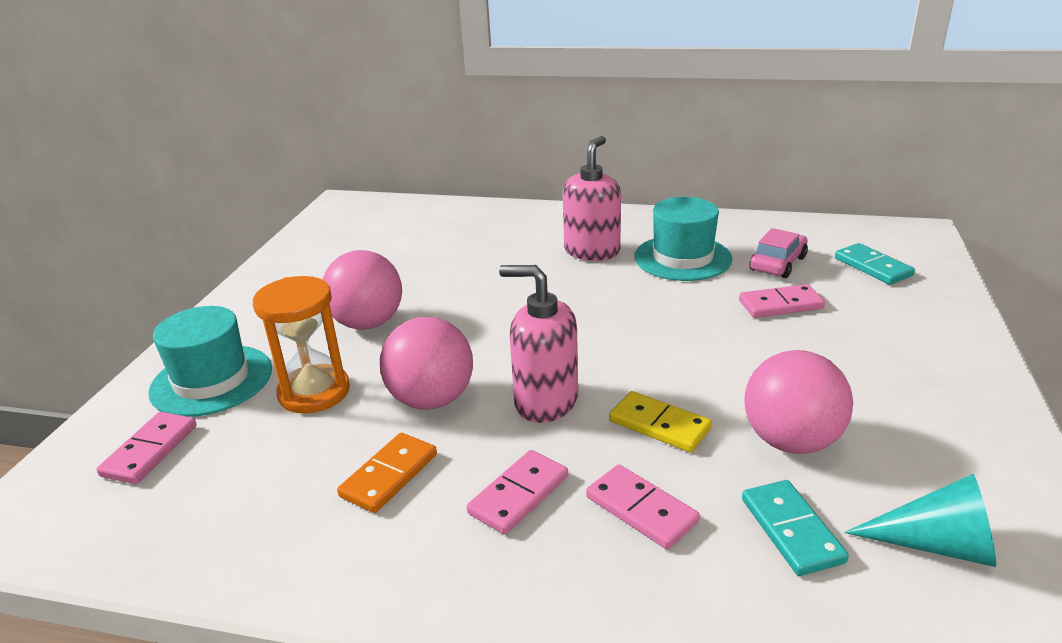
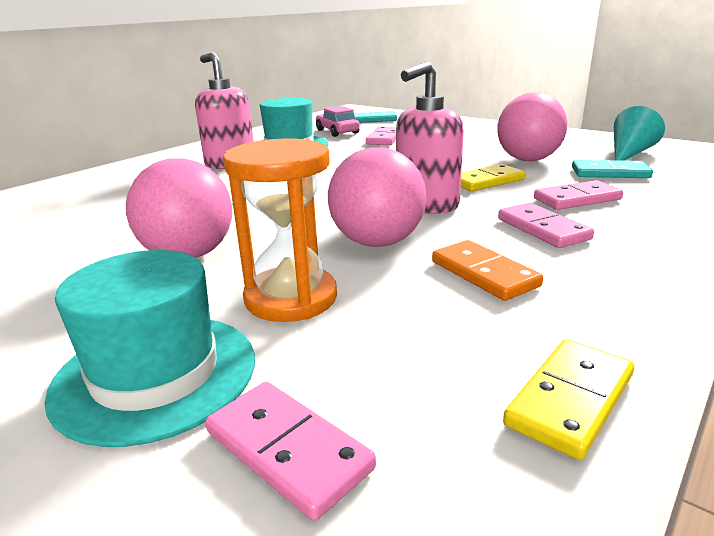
camera: 65 degrees left, 5 degrees down
(206, 552) = (570, 400): none -> yellow domino

